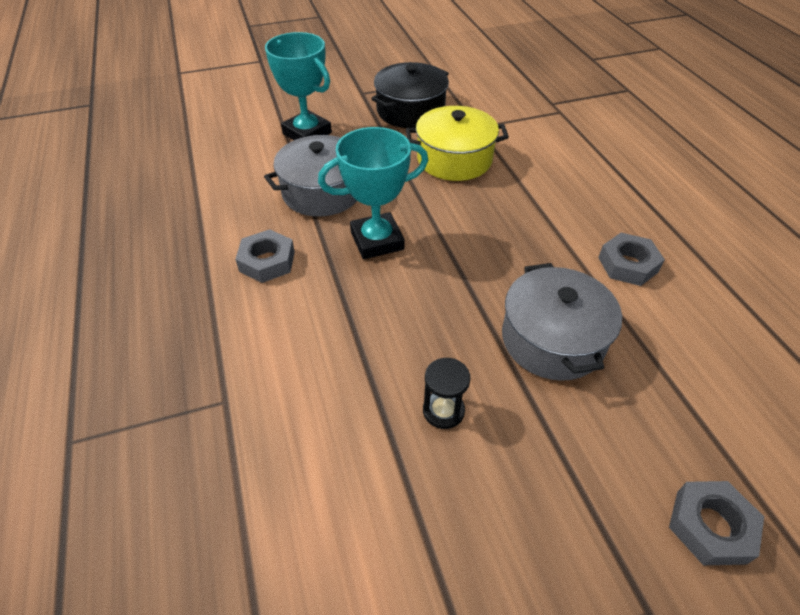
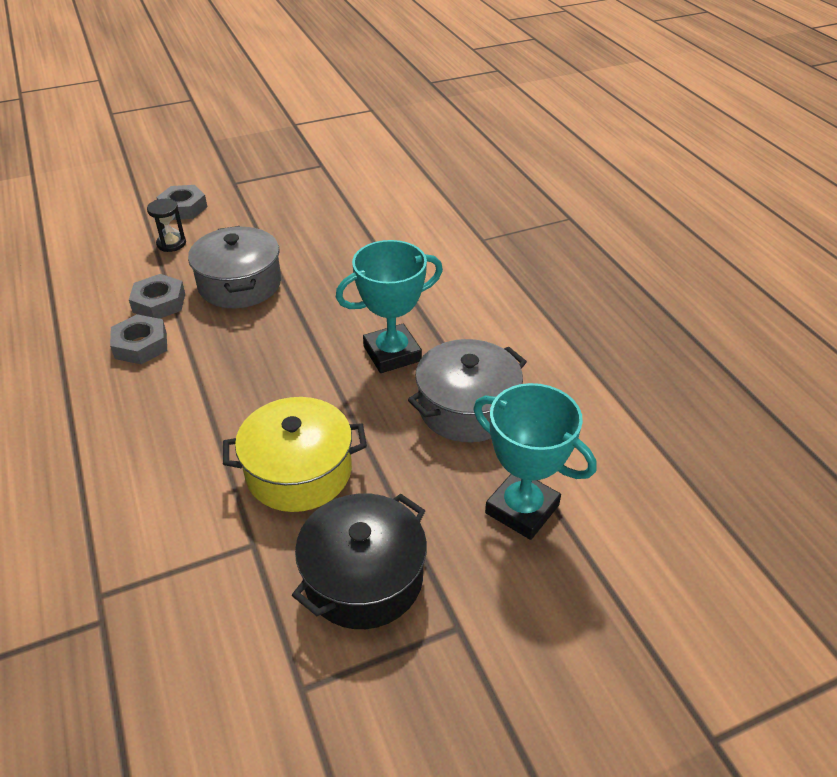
camera: 175 degrees right, 5 degrees down
(267, 261) = (496, 328): grey nut -> grey nut (159, 303)
(443, 410) = (331, 242): black hourglass -> black hourglass (171, 244)

